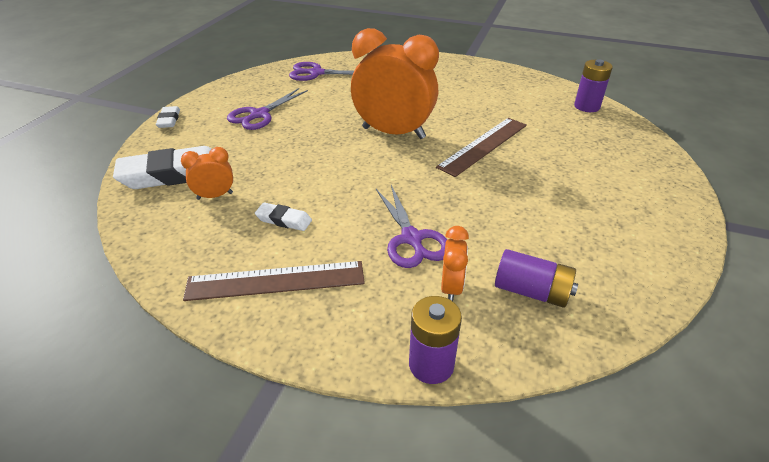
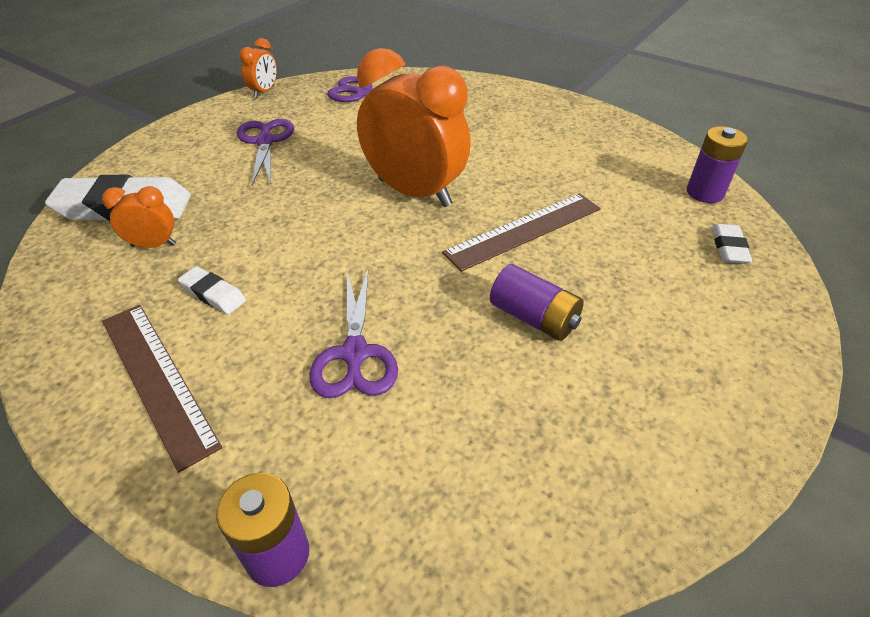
camera: 15 degrees right, 5 degrees up
(169, 120) = (160, 134): white eraser -> white eraser (729, 247)
(259, 114) = (265, 142): purple scissors -> purple scissors turned 120 degrees clockwise
(276, 281) = (157, 379): brown ruler -> brown ruler turned 45 degrees clockwise
(451, 288) = (367, 441): orange clock -> orange clock (264, 92)
(531, 291) = (473, 473): purple battery -> purple battery (533, 318)

